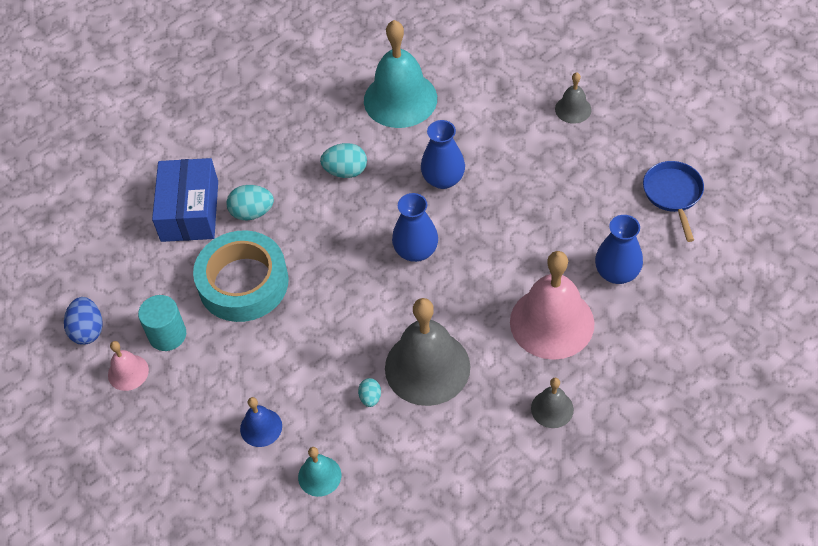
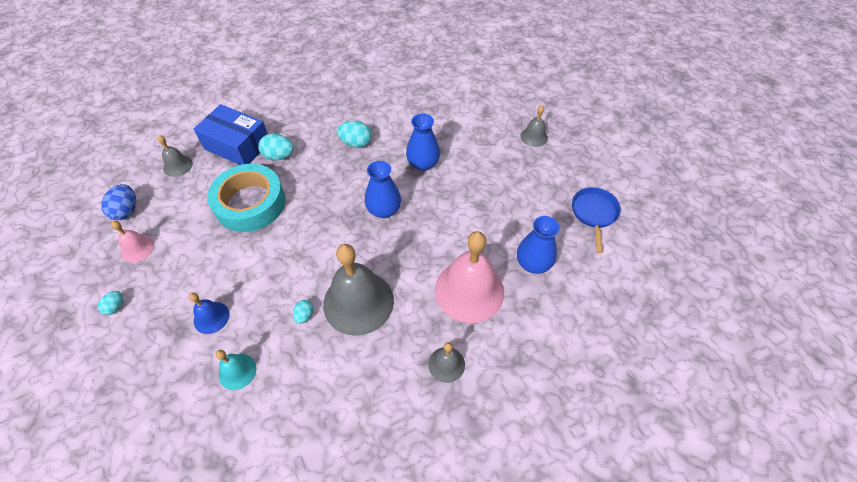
camera: 10 degrees right, 0 degrees up
(123, 257) = (178, 166): none -> grey bell
(139, 445) = (115, 307): none -> turquoise egg
(167, 335) = (179, 228): turquoise cylinder -> none
(189, 211) = (237, 145): blue box -> blue box turned 75 degrees counterclockwise
(400, 99) = (412, 104): turquoise bell -> none

